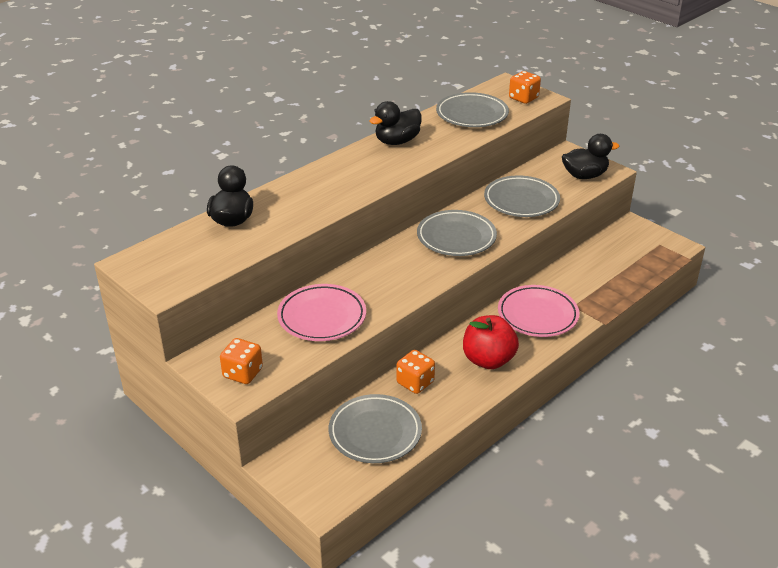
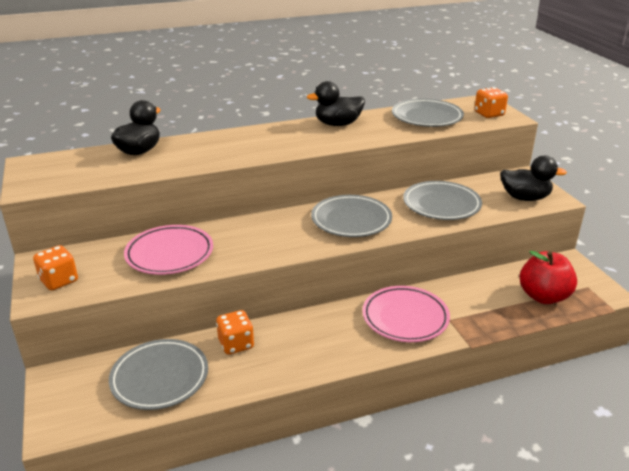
camera: 25 degrees right, 5 degrees down
(488, 360) = (322, 345): red apple -> red apple (543, 296)

